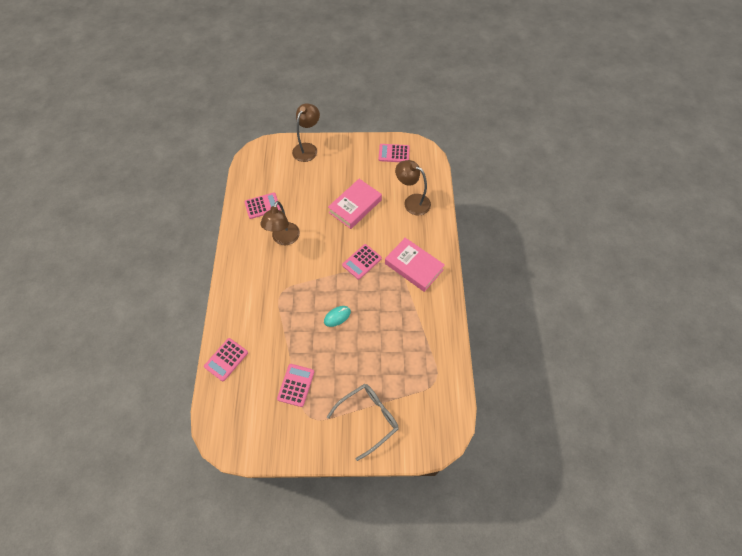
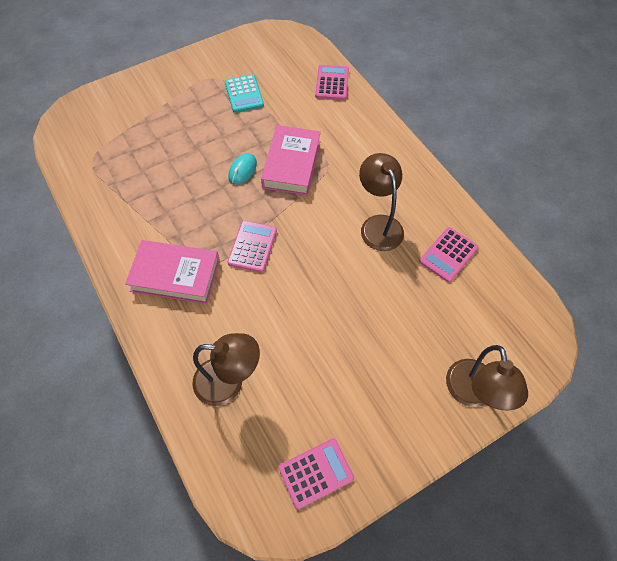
camera: 150 degrees right, 0 degrees up
(296, 385) = (244, 94): pink calculator -> turquoise calculator
(355, 206) = (316, 325): pink book -> pink book (291, 164)
(368, 418) = (152, 101): grey glasses -> none

